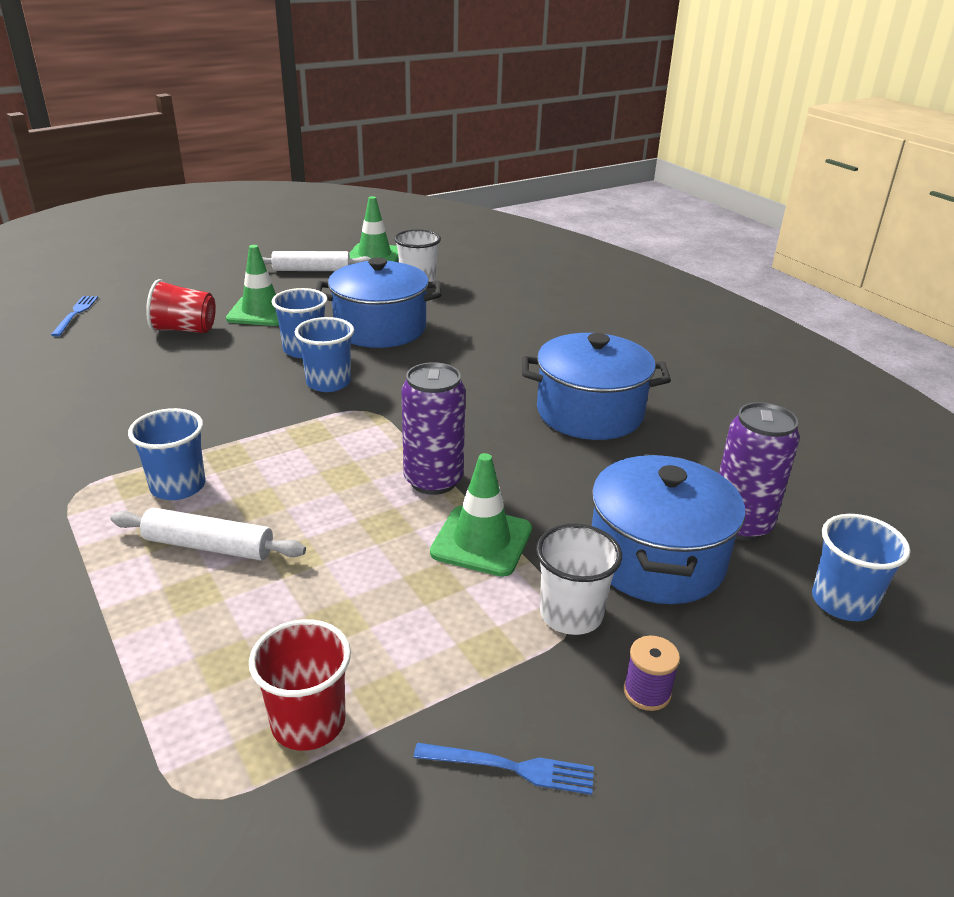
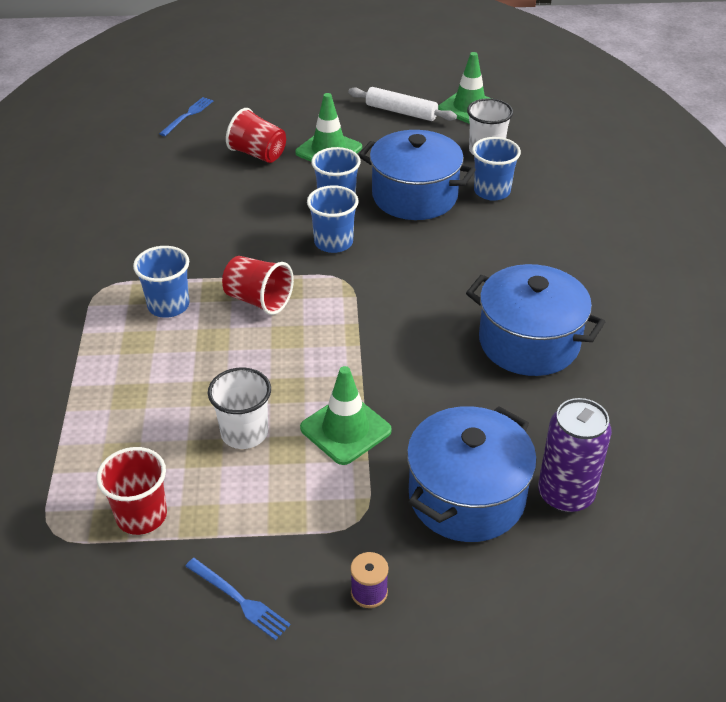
camera: 30 degrees right, 10 degrees up
(208, 546) = (159, 363): white rolling pin -> none
(285, 452) = (258, 300): none -> red cup
(433, 480) = (349, 363): purple can -> none
(571, 614) = (364, 513): white cup -> white cup (244, 433)
(843, 602) = (587, 593): blue cup -> blue cup (492, 191)

